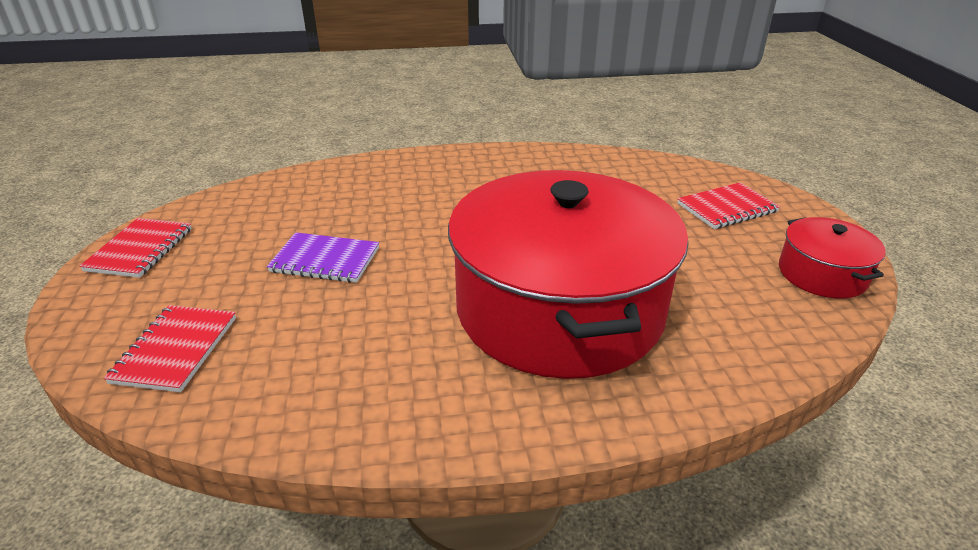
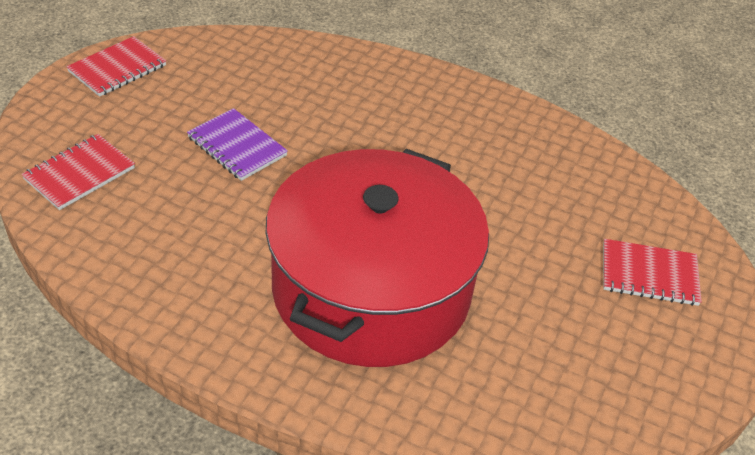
camera: 30 degrees right, 10 degrees up
(822, 274) = (650, 390): red pot -> none

